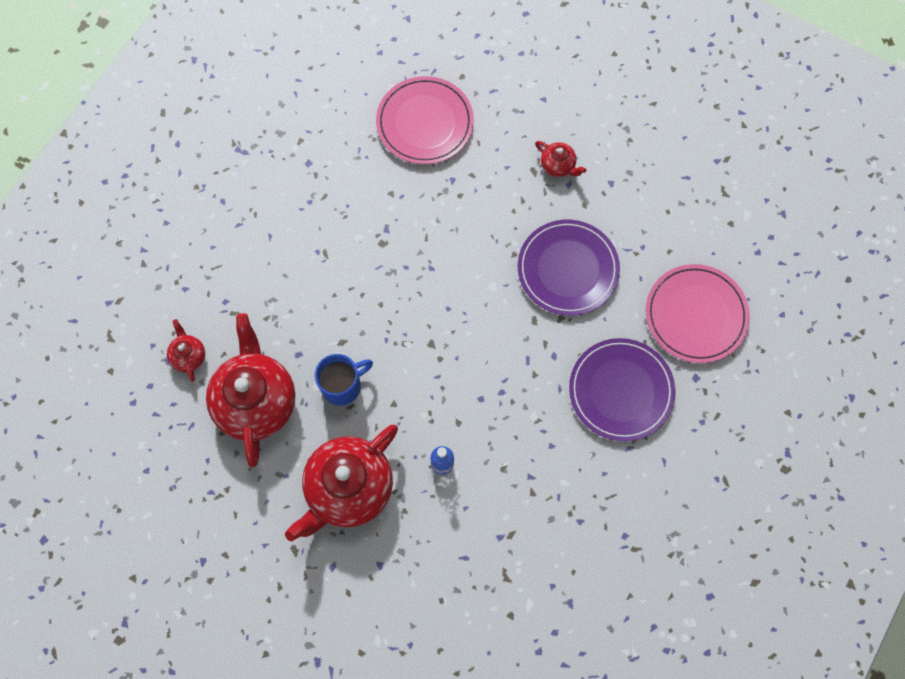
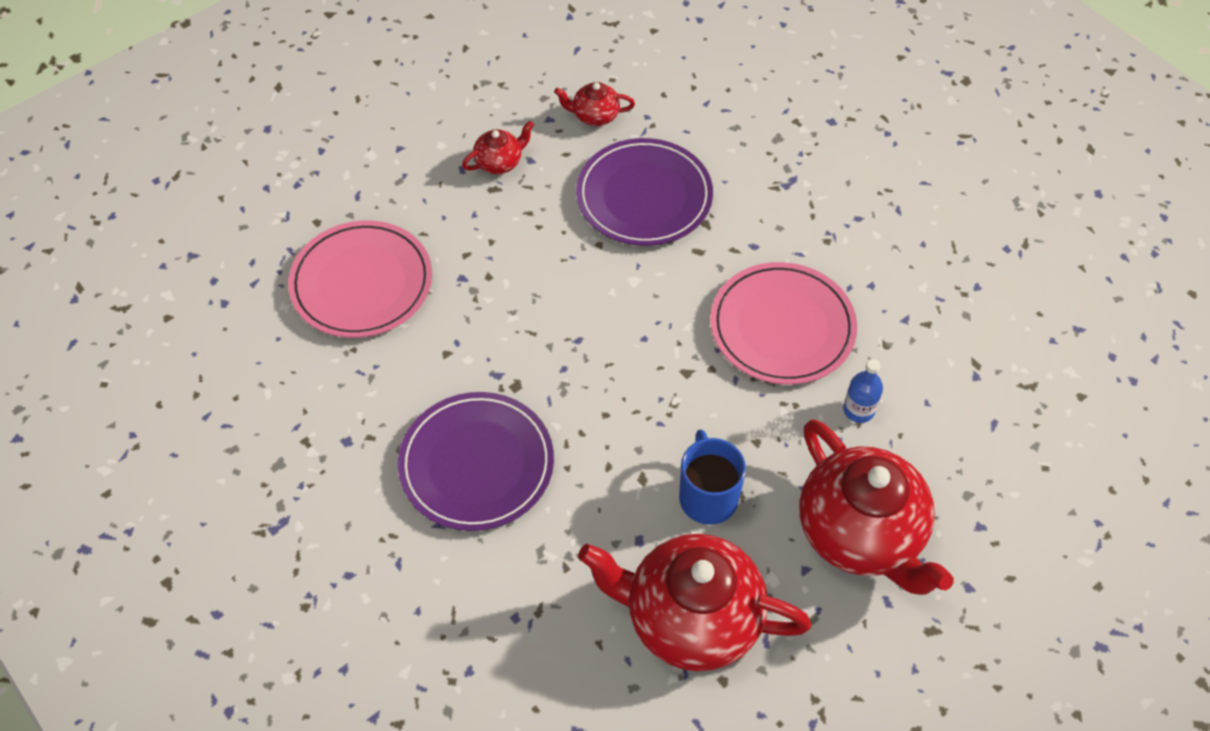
camera: 70 degrees left, 15 degrees down
(188, 356) = (583, 696): red teapot -> red teapot (595, 115)
(621, 390) = (823, 194): purple plate -> purple plate (476, 464)
(696, 315) = (754, 96): pink plate -> pink plate (782, 327)

